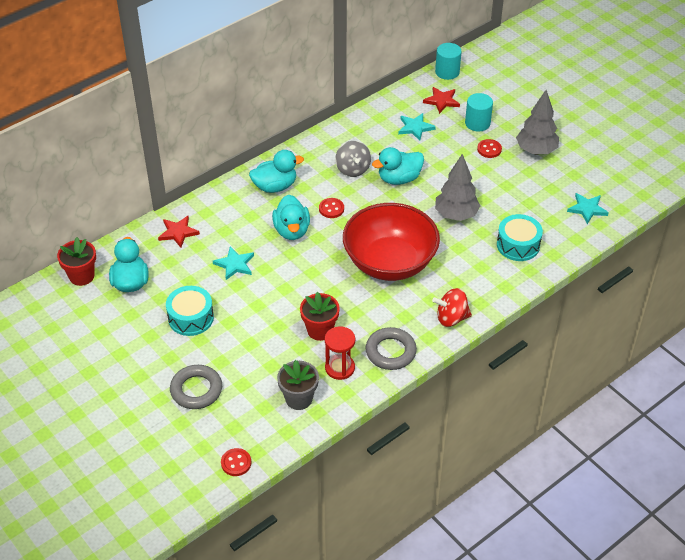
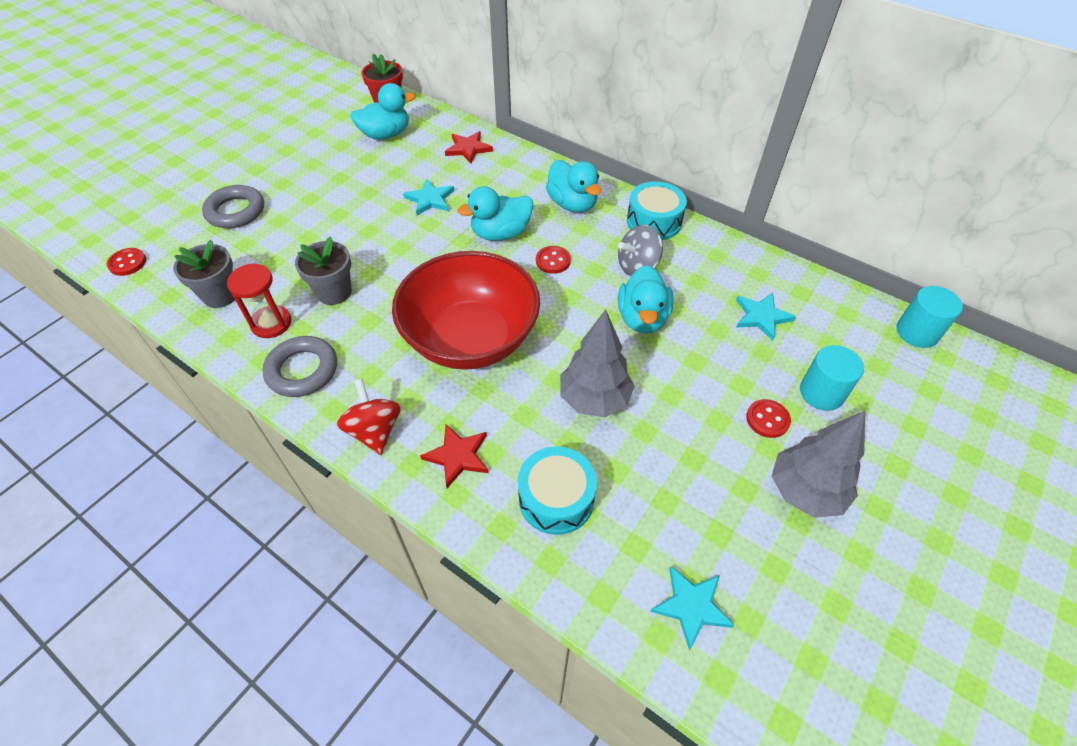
camera: 75 degrees right, 5 degrees up
(191, 318) = (341, 185): turquoise drum -> turquoise drum (654, 222)
(320, 330) = (334, 292): red flower pot -> grey flower pot
(399, 179) = (642, 318): turquoise duck -> turquoise duck turned 135 degrees counterclockwise
(441, 101) = (843, 337): red star -> red star (458, 456)

